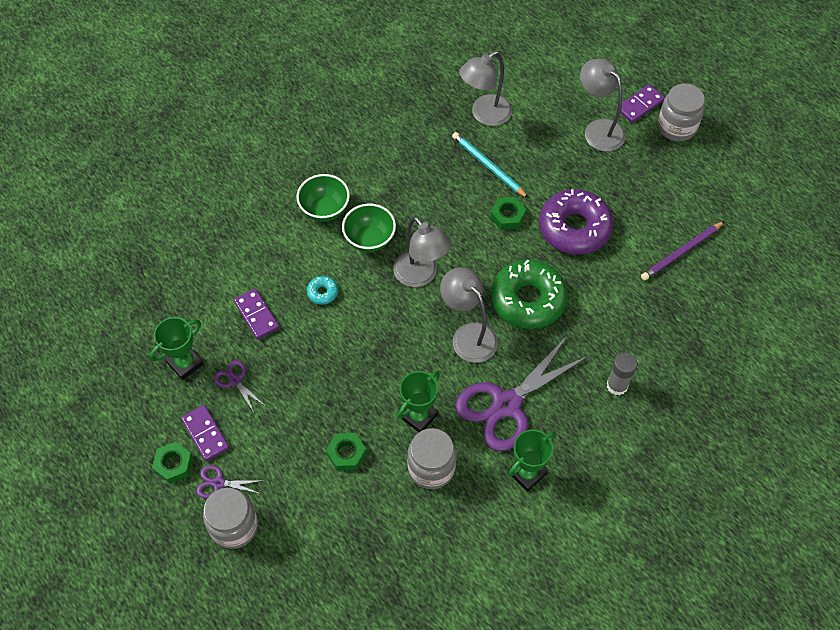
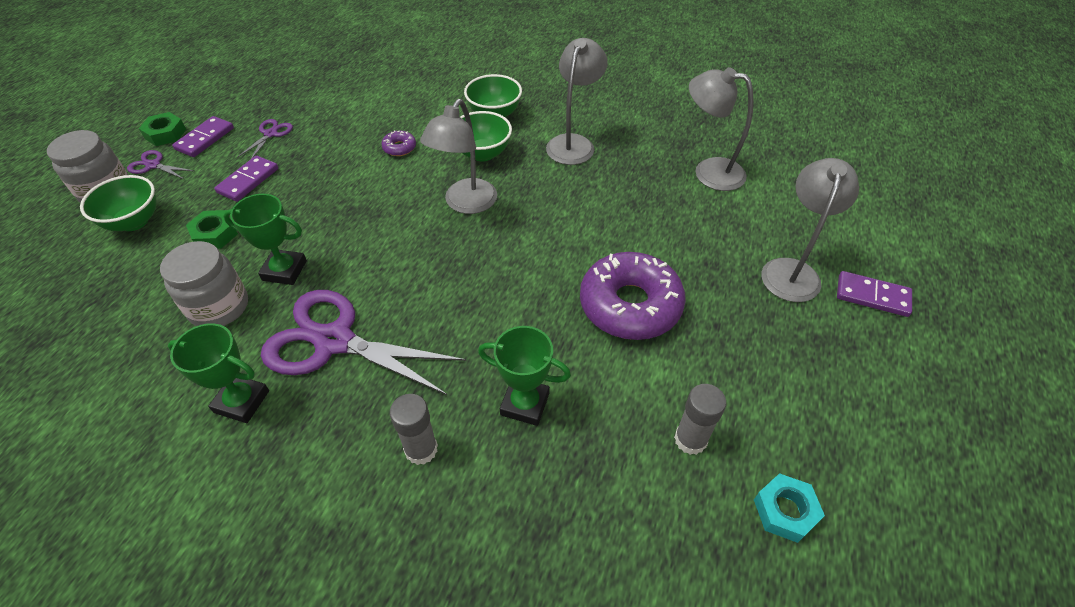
camera: 60 degrees right, 10 degrees down
(185, 363) = (275, 102): green trophy -> green trophy (525, 404)
(218, 483) = (153, 165): purple scissors -> purple scissors turned 45 degrees counterclockwise
(256, 315) = (349, 120): purple domino -> purple domino (248, 180)
(291, 510) = (134, 222): none -> green bowl
(322, 292) = (399, 148): turquoise donut -> purple donut
(468, 335) = (412, 269): grey lamp -> grey lamp (573, 143)
(488, 166) = (646, 199): turquoise pencil -> none
(507, 216) = (595, 240): green nut -> none
(528, 300) = (494, 302): green donut -> none
(676, 127) = (884, 348): grey jar -> none
(681, 252) = (690, 439): purple pencil -> grey glue stick
(741, 236) = (785, 511): none -> turquoise nut

